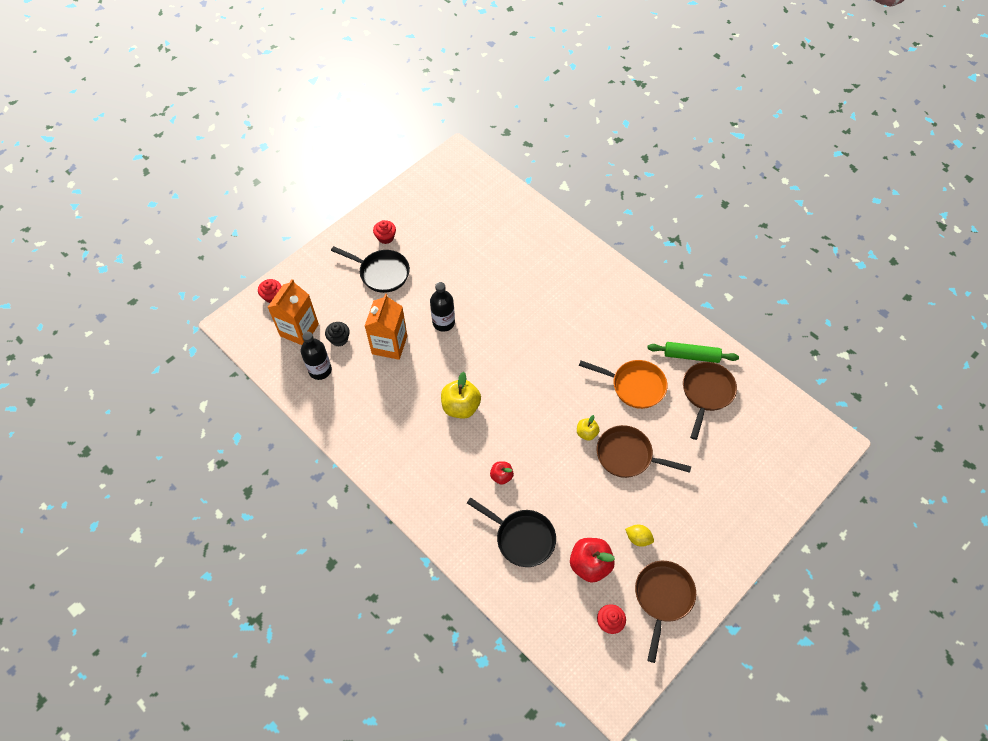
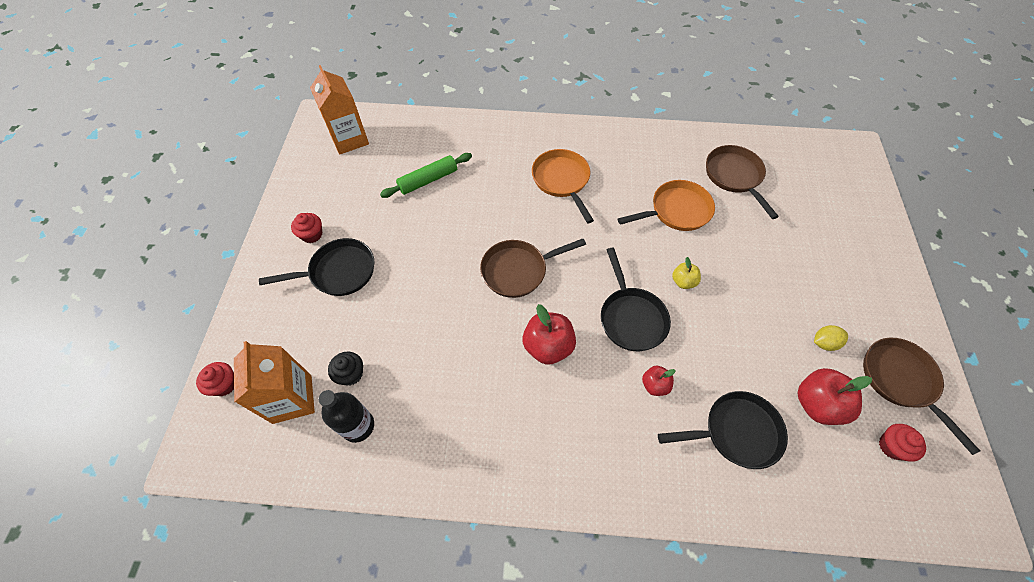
camera: 40 degrees left, 0 degrees up
(389, 344) = (414, 338): orange carton -> orange carton (349, 139)
(443, 322) = (451, 276): black bottle -> none
(461, 406) = (548, 346): yellow apple -> red apple
(528, 428) = (631, 317): none -> black pan
(576, 309) = (562, 181): none -> orange pan
(628, 455) = (736, 274): brown pan -> brown pan (518, 270)
(691, 356) = (691, 155): green rolling pin -> green rolling pin (428, 180)

